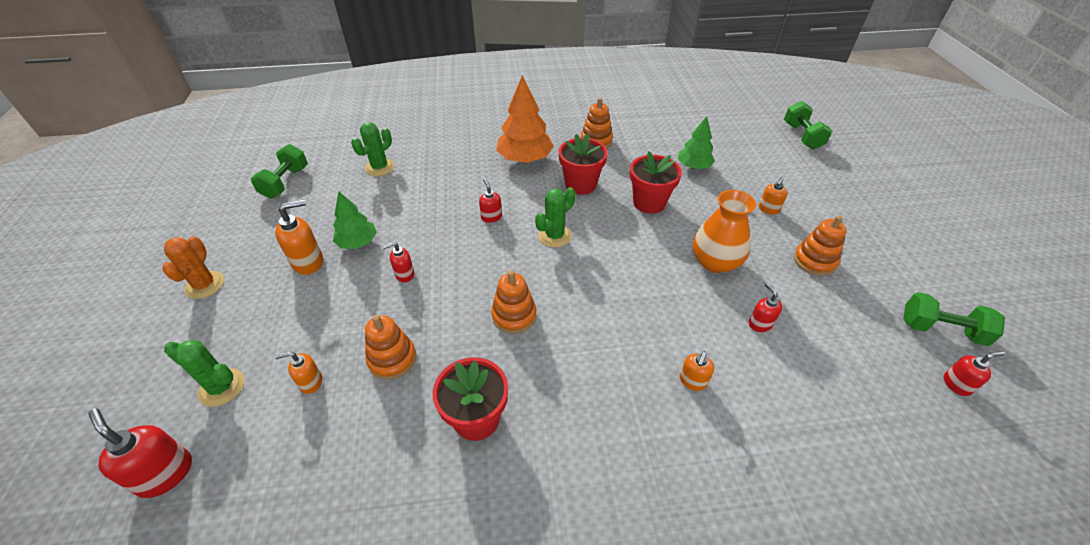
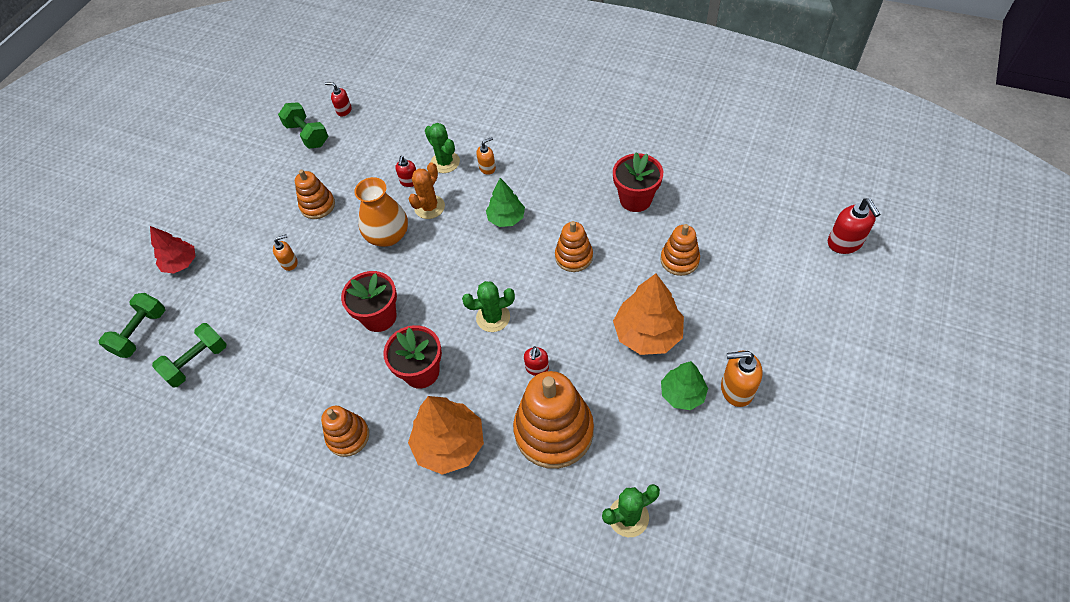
camera: 145 degrees left, 10 degrees up
(205, 285) = (841, 404): orange cactus -> orange cactus (429, 207)
(222, 387) = (812, 289): green cactus -> green cactus (445, 162)
(285, 182) = (755, 545): green dumbbell -> green dumbbell (197, 362)
(310, 382) = (744, 266): orange soap dispenser -> none
(404, 274) = (647, 333): red soap dispenser -> orange tree
(455, 188) = (554, 431): none -> orange stacking toy
(693, 166) = (291, 343): green tree -> green tree (506, 218)
(848, 177) = (181, 263): none -> red tree

